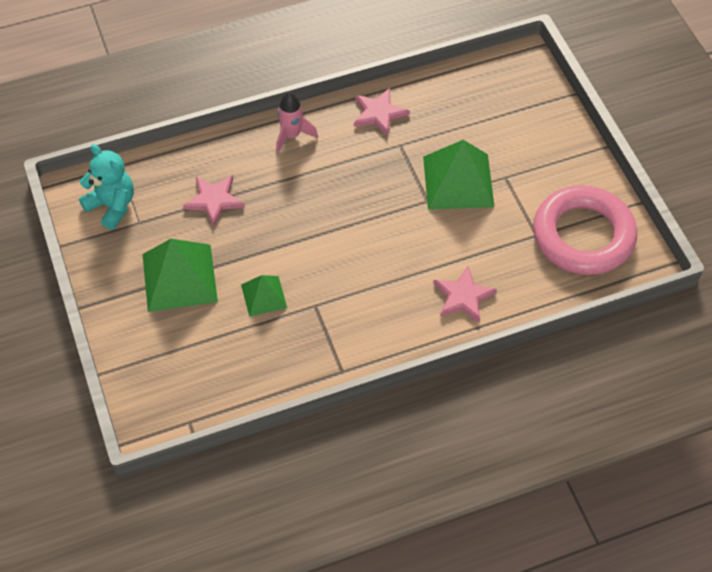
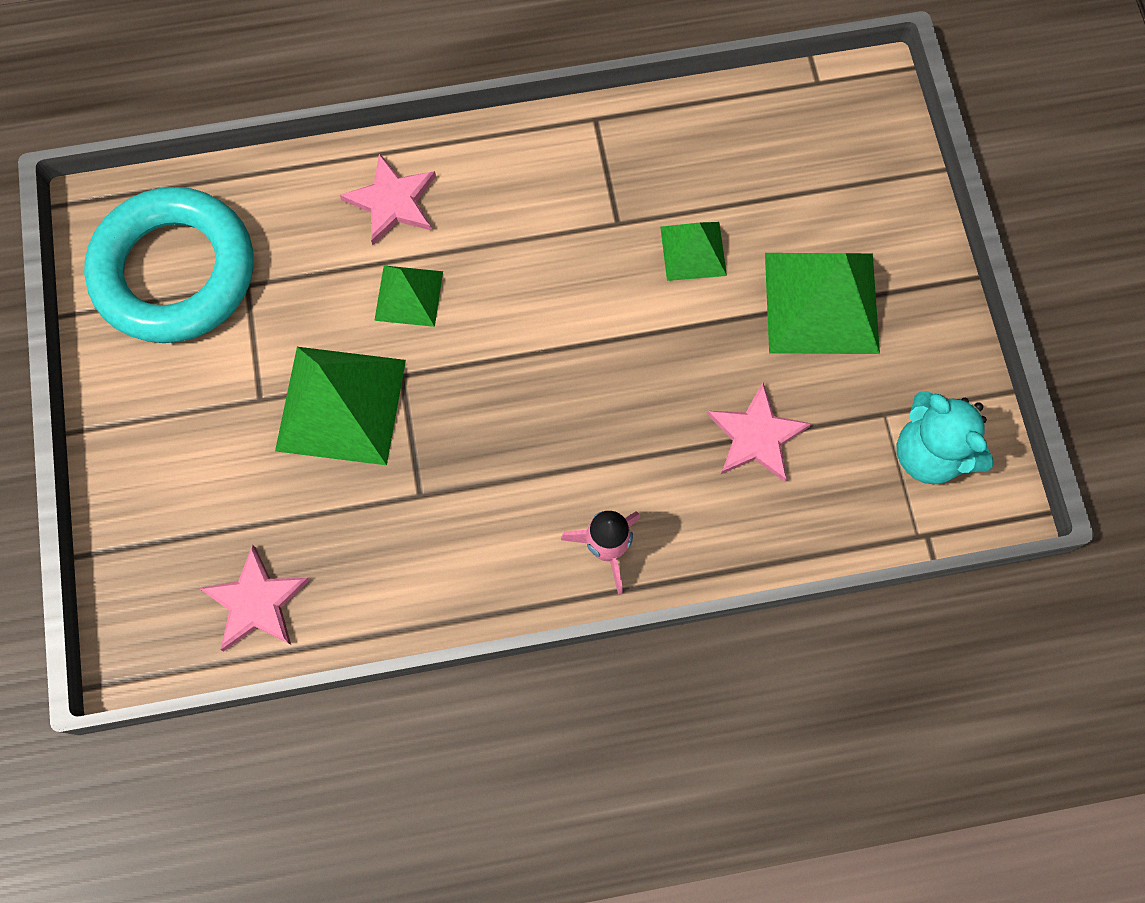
camera: 170 degrees left, 15 degrees up
(379, 113) = (441, 572): pink star -> pink star (256, 602)
(436, 243) = (408, 296): none -> green pyramid
(583, 236) = (175, 272): pink ring -> turquoise ring

